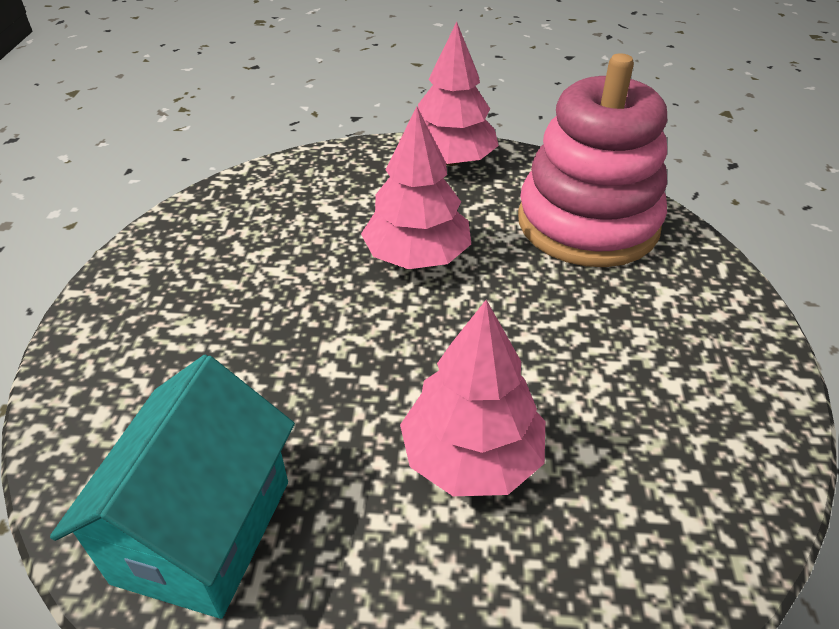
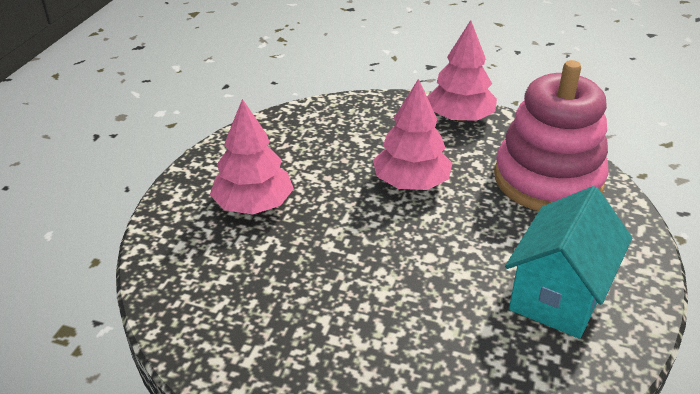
camera: 15 degrees right, 5 degrees down
(204, 531) = (227, 322): turquoise house -> turquoise house (559, 295)
(472, 456) = (406, 315): pink tree -> pink tree (253, 204)

